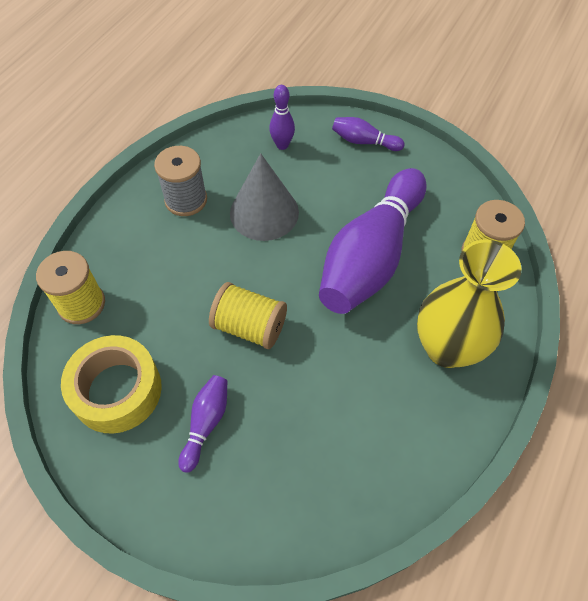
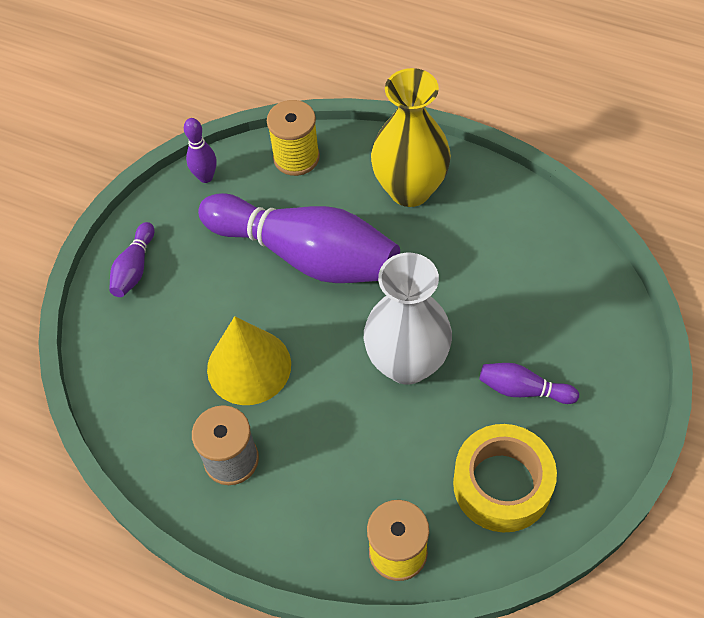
camera: 90 degrees left, 0 degrees up
(249, 326) = (407, 363): yellow spool -> white vase
(264, 212) = (249, 366): grey cone -> yellow cone
(282, 145) = (138, 357): purple bowling pin -> purple bowling pin (206, 177)

